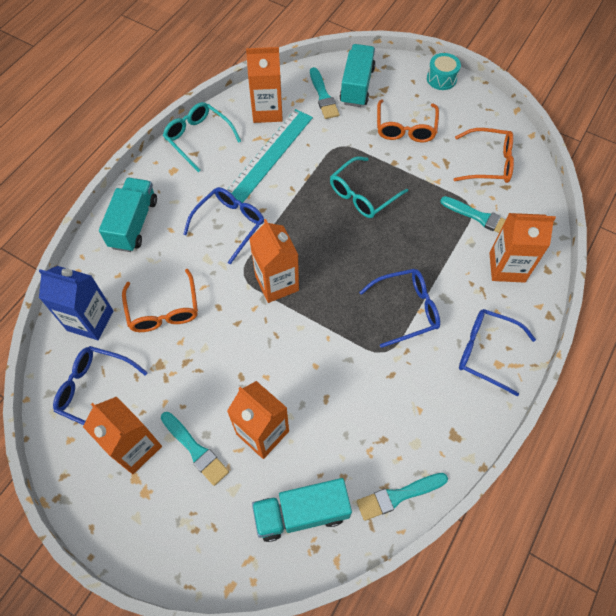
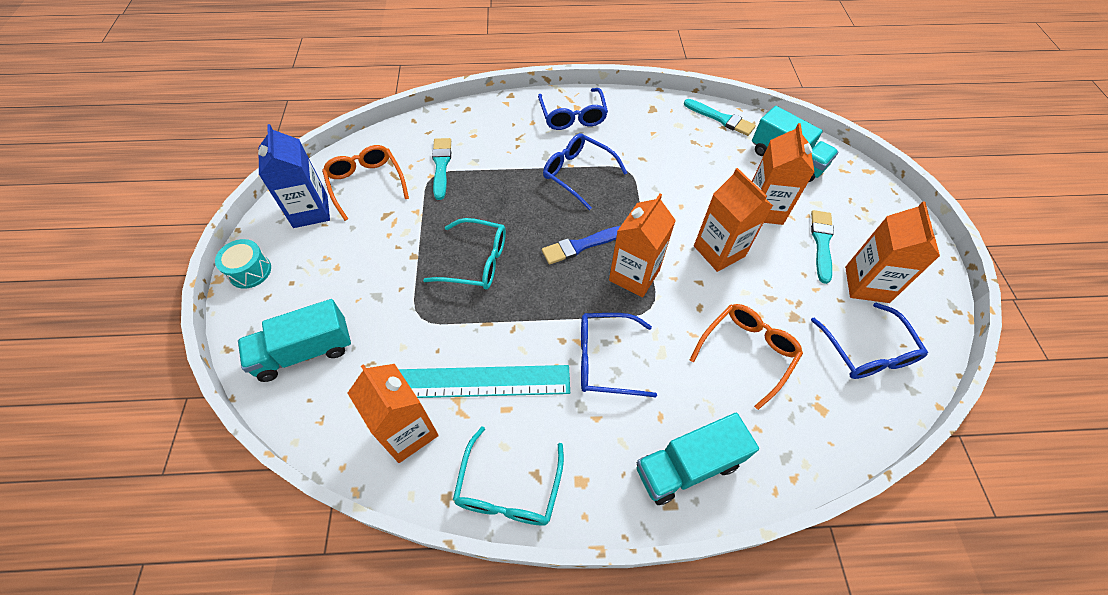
camera: 125 degrees left, 5 degrees down
(90, 320) = (823, 413): blue carton -> blue carton (310, 211)
(323, 96) = (343, 380): turquoise brush -> none
(329, 265) = (580, 245): none -> blue brush
(405, 128) = (354, 269): orange glasses -> none
(507, 267) = (483, 131): orange carton -> orange carton (719, 251)

